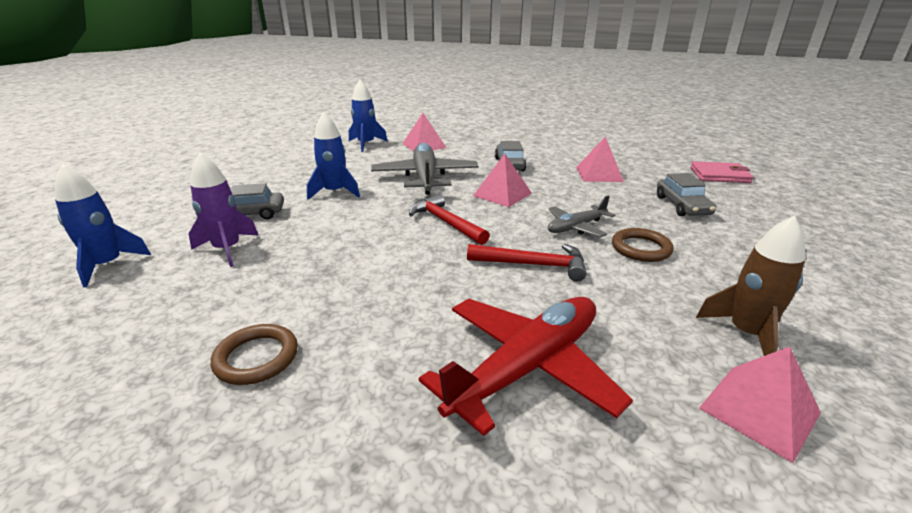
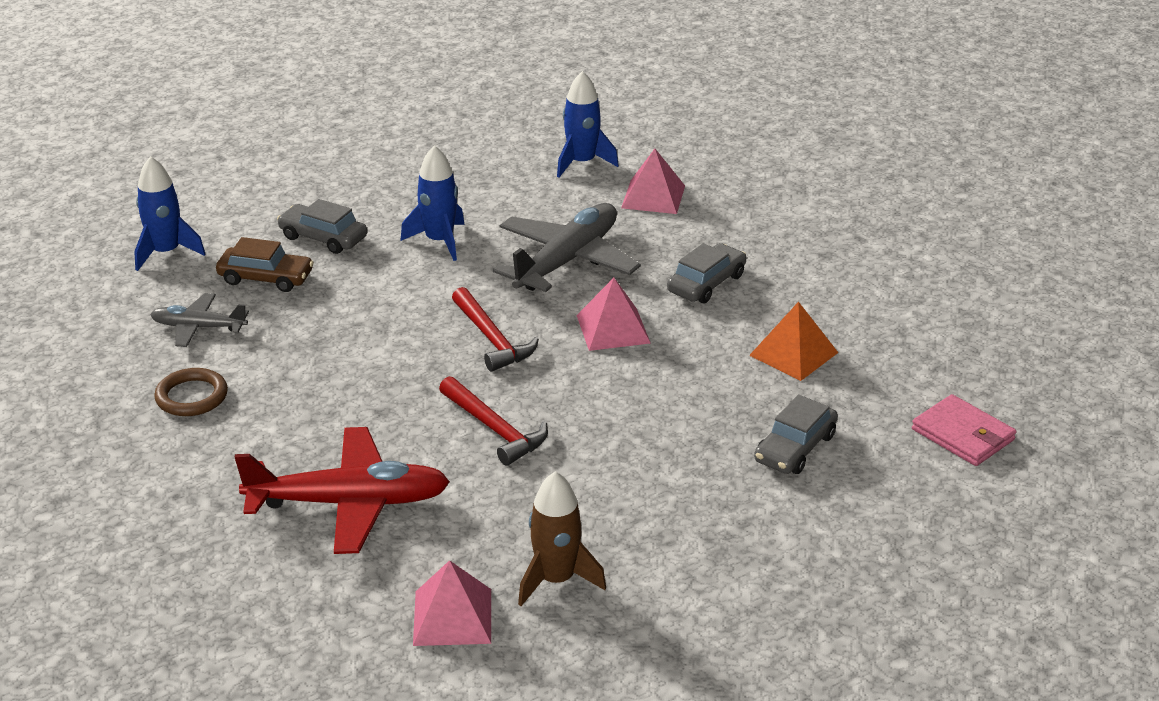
camera: 40 degrees right, 5 degrees up
(227, 249) = (266, 278): purple rocket -> brown car
(446, 222) = (492, 339): red hammer -> red hammer turned 150 degrees clockwise
(576, 227) = (613, 412): grey plane -> grey plane (198, 327)
(599, 174) = (793, 353): pink pyramid -> orange pyramid
(641, 248) = (630, 468): brown ring -> none

